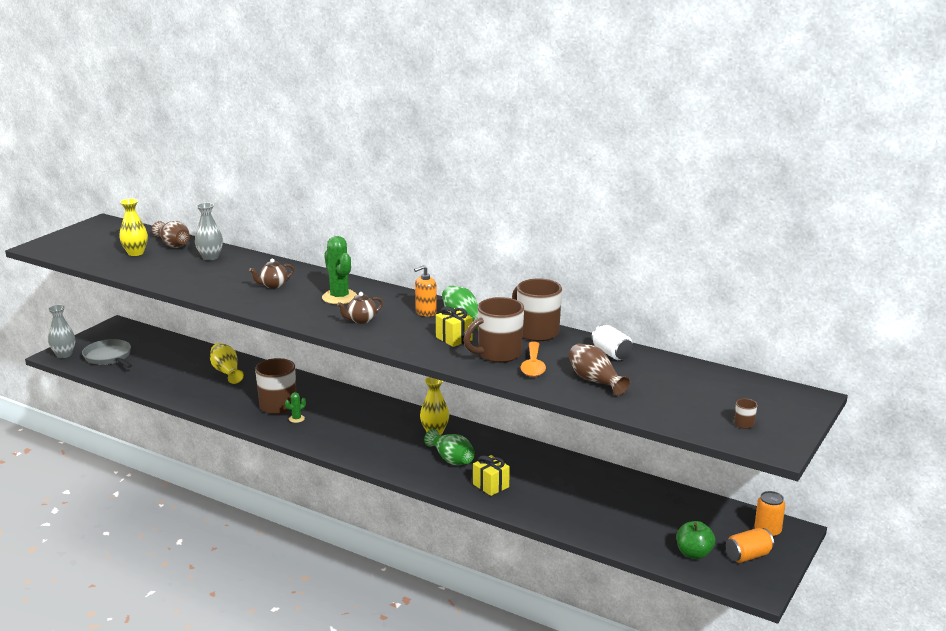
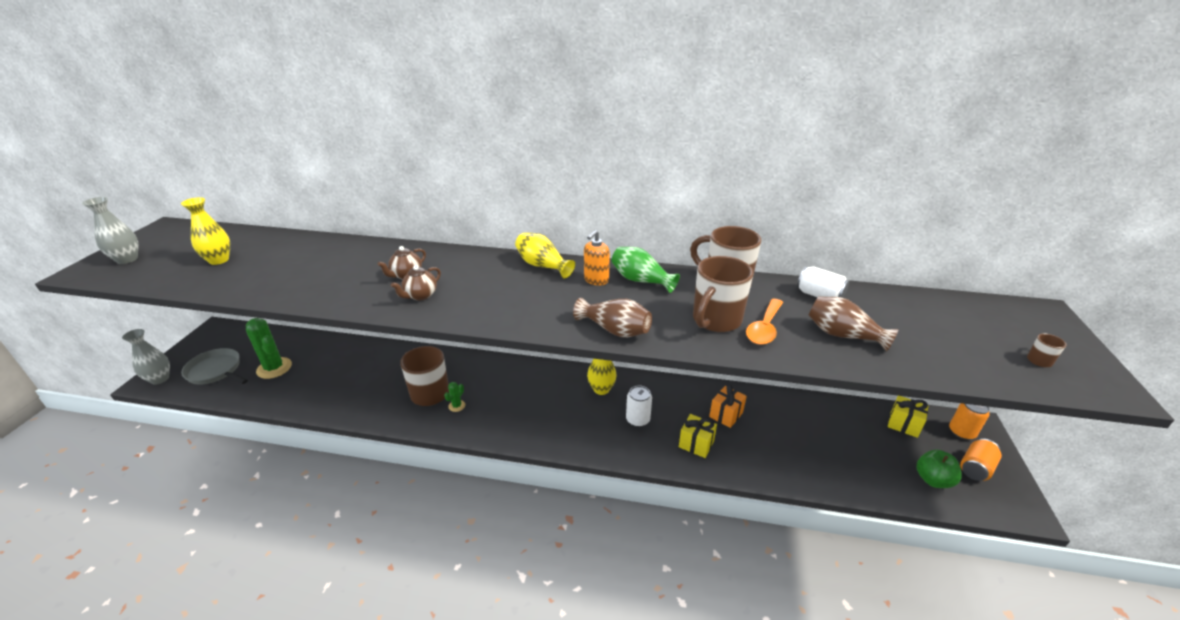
camera: 20 degrees left, 10 degrees up
(173, 244) = (263, 242): brown vase -> brown vase (615, 330)
(210, 257) = (314, 251): grey vase -> grey vase (127, 259)
(226, 372) = (356, 362): yellow vase -> yellow vase (542, 266)
(339, 297) = (491, 278): green cactus -> green cactus (274, 368)
(361, 320) = (535, 304): brown teapot -> brown teapot (420, 295)
(451, 459) = (637, 419): green vase -> white can
(454, 338) = (653, 309): yellow gift -> yellow gift (903, 424)
(533, 366) = (764, 328): orange spoon -> orange spoon turned 45 degrees clockwise
(538, 472) = (726, 415): none -> orange gift

